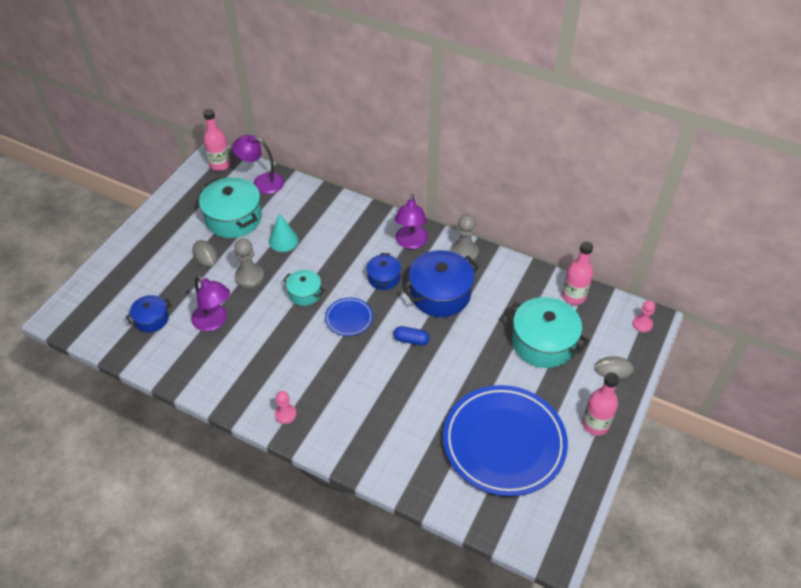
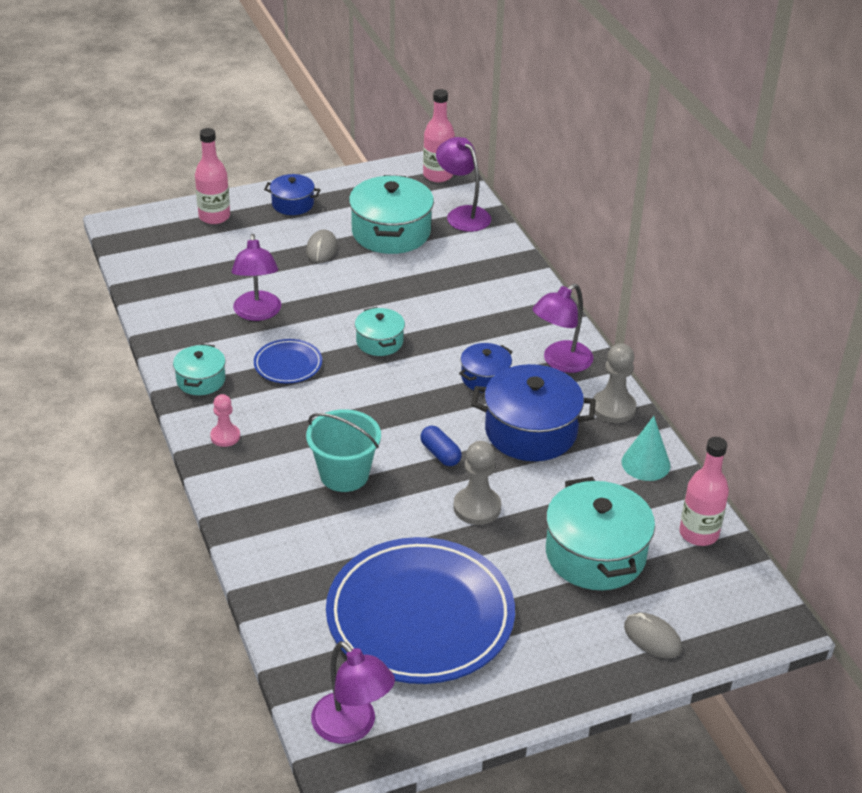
camera: 40 degrees right, 10 degrees down
(152, 319) = (202, 276): blue pot -> blue pot (293, 204)
(230, 388) = (201, 380): none -> turquoise pot
(249, 277) = (341, 294): grey pawn -> grey pawn (477, 507)
(283, 240) = (418, 281): turquoise cone -> turquoise cone (645, 463)
(349, 318) = (397, 392): blue plate -> blue plate (288, 364)
(376, 389) = (344, 474): none -> turquoise bucket
(541, 532) = (352, 727): none -> purple lamp
(595, 424) = (553, 675): pink bottle -> pink bottle (214, 217)
(642, 324) = (756, 618): pink pawn -> none

